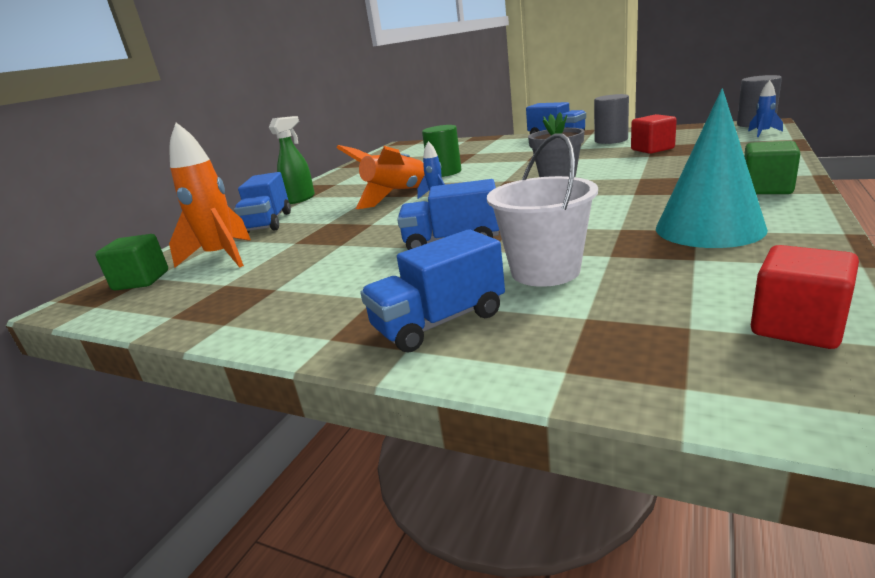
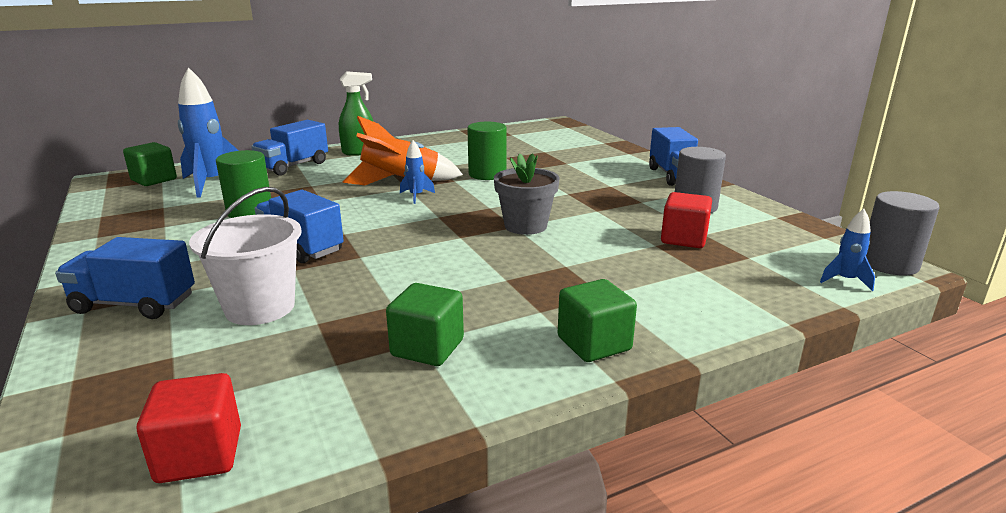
camera: 35 degrees right, 0 degrees up
(222, 257) = (212, 183): orange rocket -> blue rocket
(329, 250) = (249, 211): none -> green cylinder
(709, 228) = (427, 348): turquoise cone -> green cube

